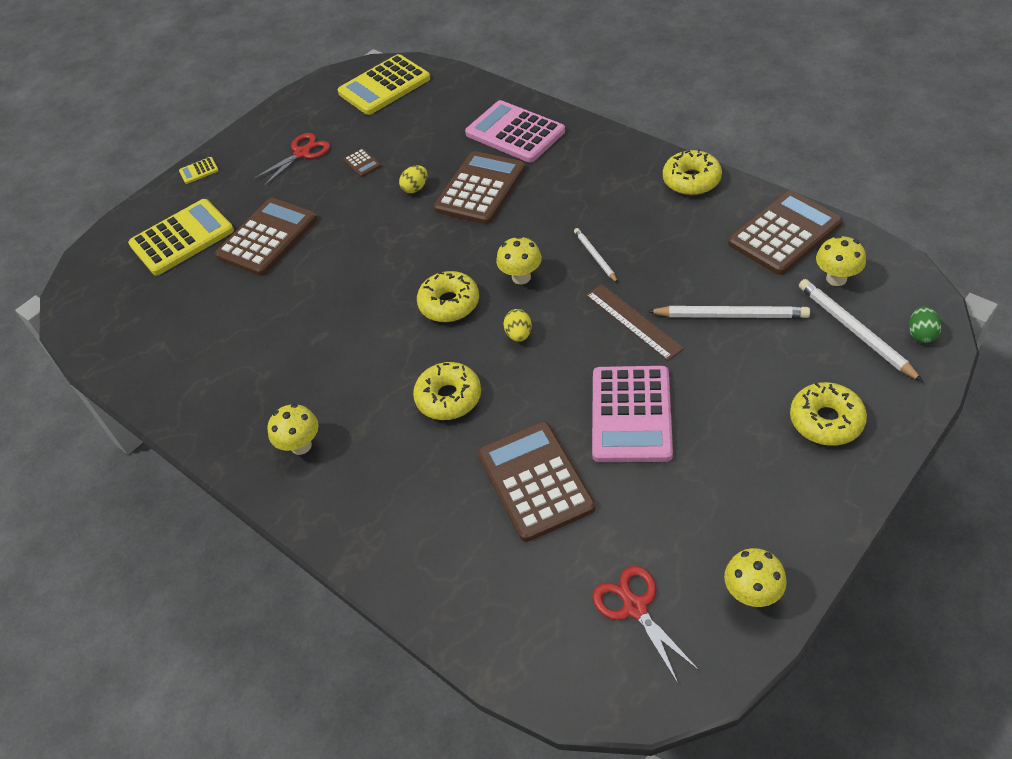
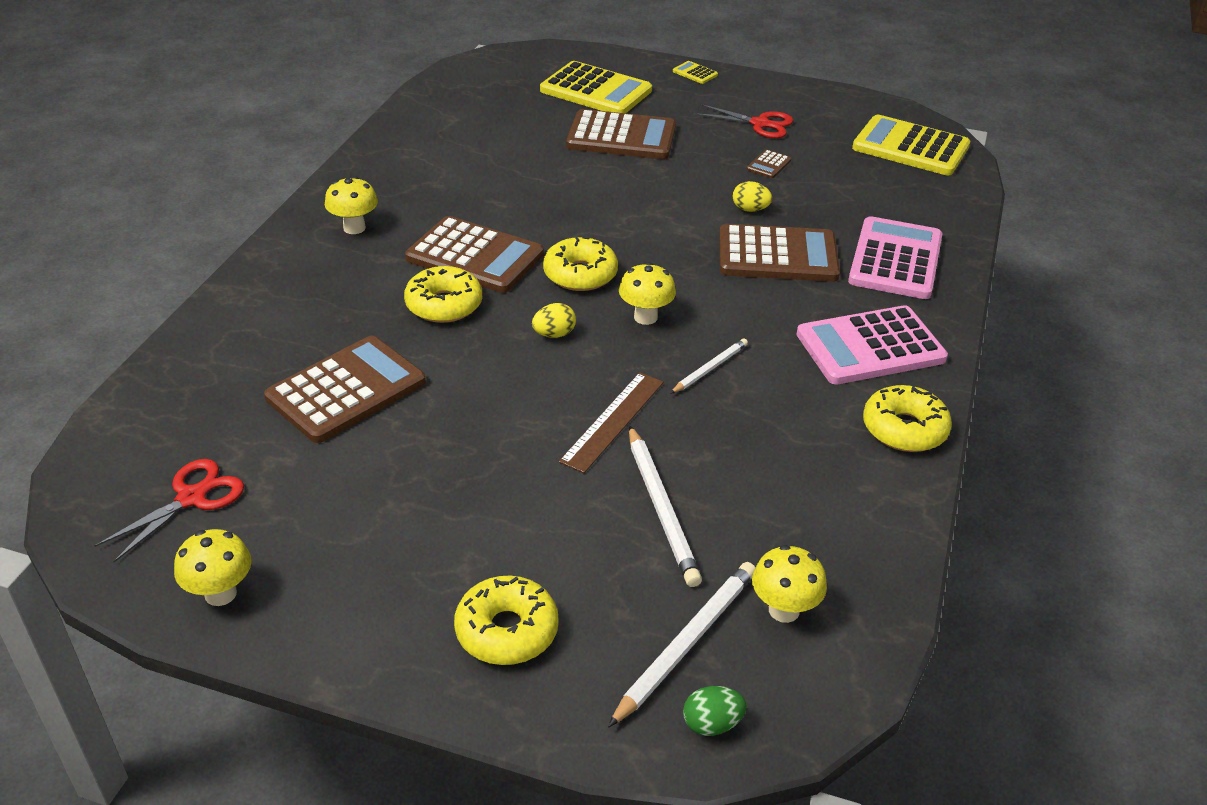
camera: 60 degrees right, 10 degrees down
(631, 414) = (462, 446): pink calculator -> pink calculator (870, 347)
(784, 233) = (849, 540): brown calculator -> brown calculator (475, 256)

